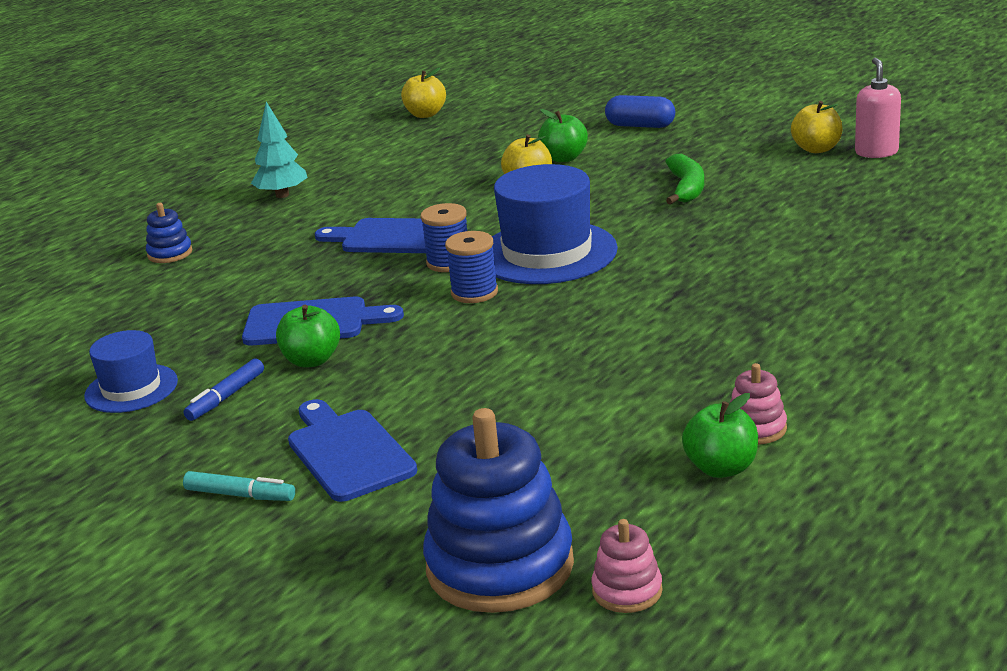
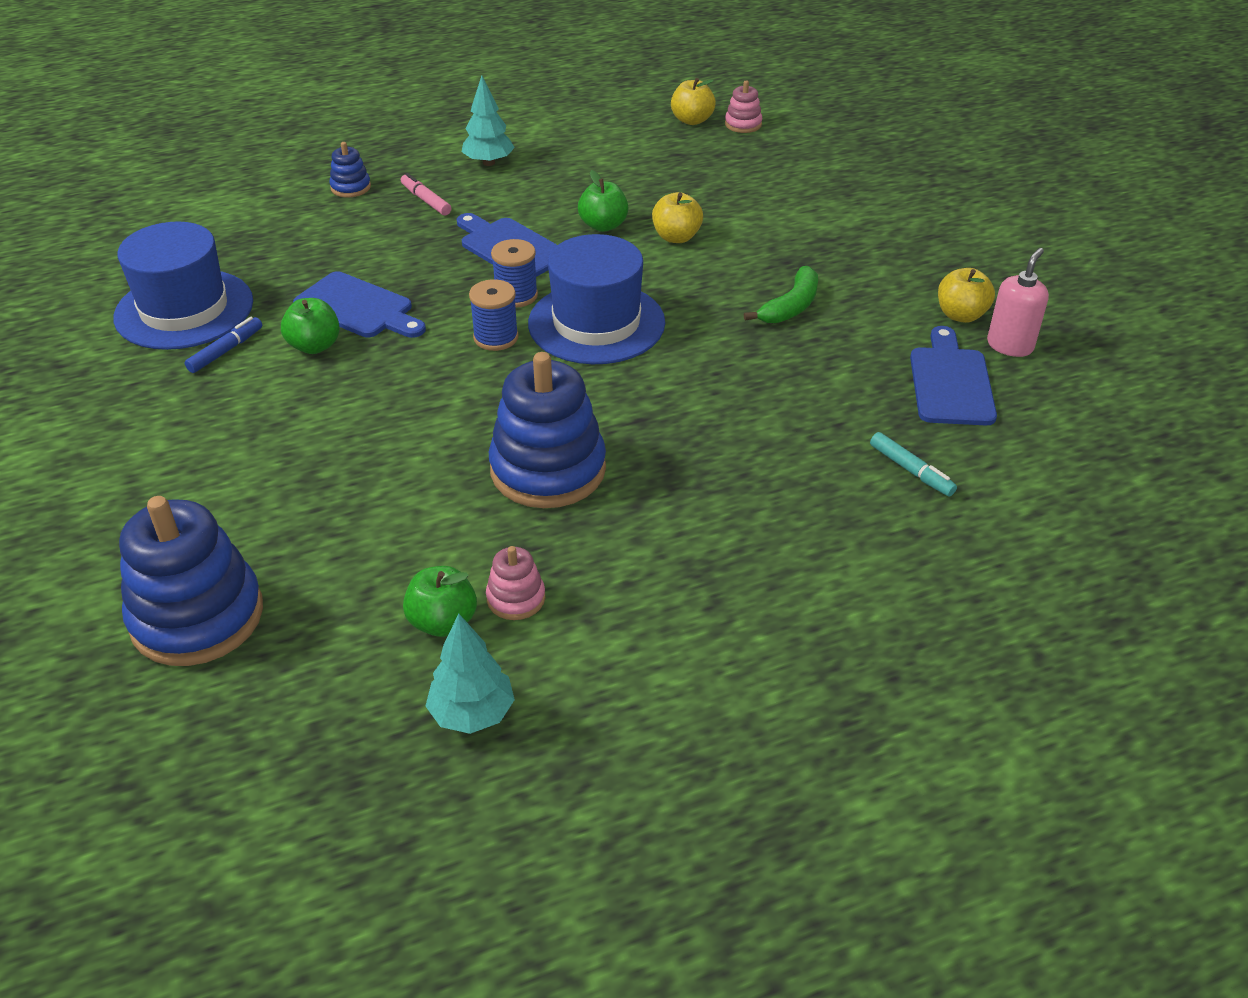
camera: 30 degrees right, 15 degrees up
(131, 388) = (184, 309): blue hat -> blue hat, size x1.72
(226, 397) = (226, 351): blue marker -> blue marker turned 150 degrees clockwise
(240, 495) = (132, 448): turquoise marker -> turquoise marker (911, 471)
(261, 236) = (426, 200): none -> pink marker
(347, 452) = (235, 449): blue cutting board -> blue cutting board (950, 382)
(564, 158) = (737, 222): green apple -> green apple (603, 225)
(627, 591) = (242, 694): pink stacking toy -> pink stacking toy (743, 124)
(640, 126) = (844, 213): blue capsule -> none
(653, 348) = (548, 469): none -> blue stacking toy
(836, 506) = (472, 714): none -> turquoise tree

